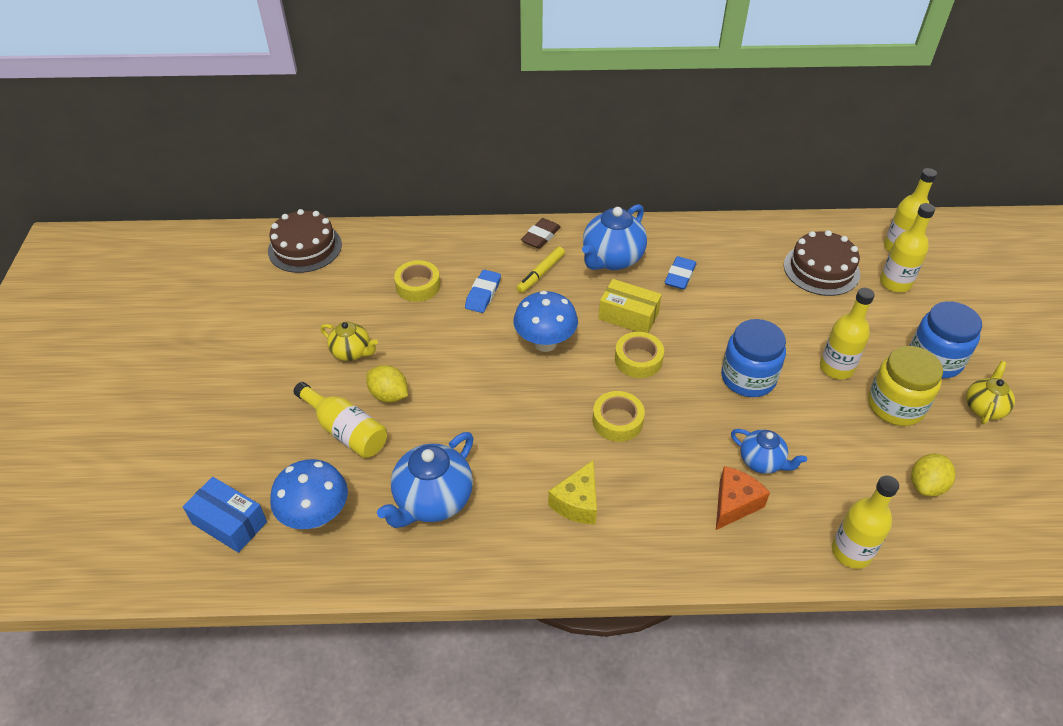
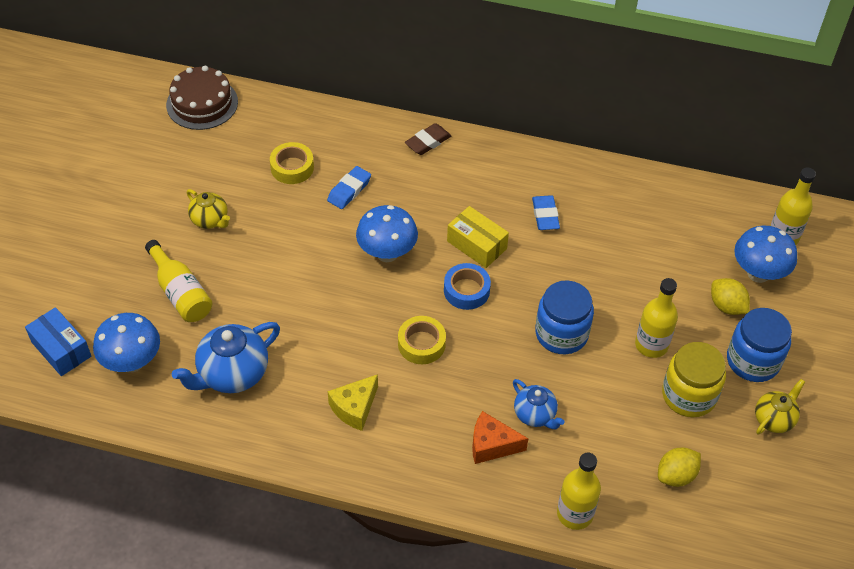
camera: 15 degrees right, 5 degrees up
(389, 395) = (229, 269): yellow lemon -> yellow lemon (726, 306)
(540, 273) = (412, 181): yellow marker -> none
(612, 259) = (486, 182): blue teapot -> none
(638, 359) = (466, 290): yellow tape -> blue tape
(680, 276) = (545, 215): blue eraser -> blue eraser turned 45 degrees counterclockwise
(734, 504) = (491, 445): orange cheese -> orange cheese turned 135 degrees counterclockwise
(821, 269) = (690, 241): brown cake -> none
(895, 283) = (758, 273): yellow bottle -> blue mushroom

